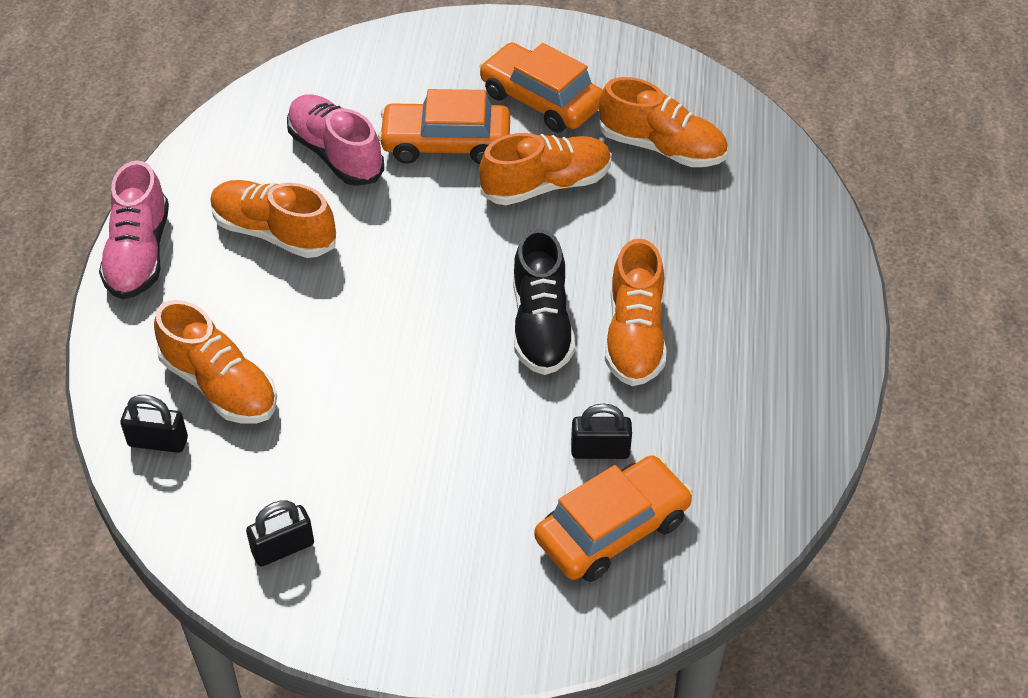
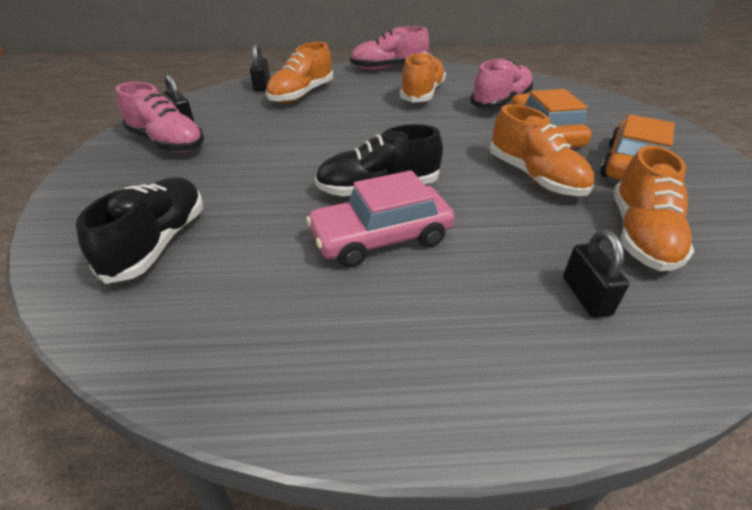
camera: 80 degrees right, 10 degrees down
(356, 558) = (167, 142): none -> pink shoe
(600, 450) = (246, 229): black padlock -> black padlock (586, 296)
(612, 529) = (158, 243): orange car -> black shoe
(634, 336) = (381, 237): orange shoe -> pink car

